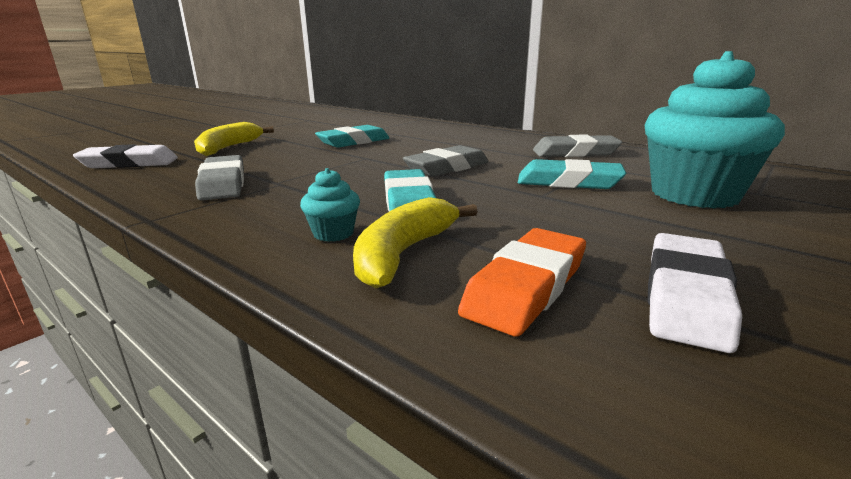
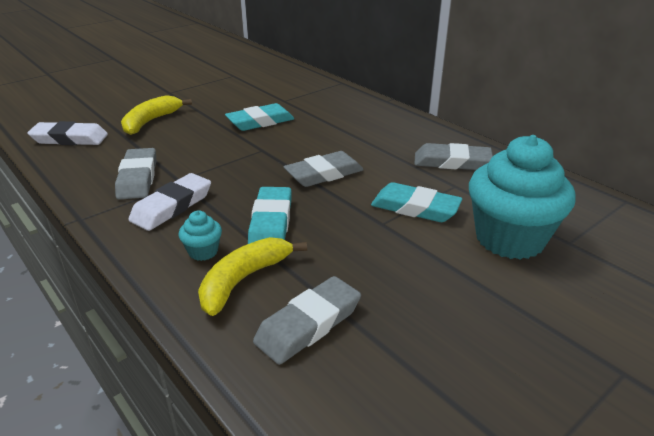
camera: 10 degrees right, 10 degrees up
(526, 287) = (308, 324): orange eraser -> grey eraser
(686, 296) = (408, 348): white eraser -> white eraser (172, 206)

